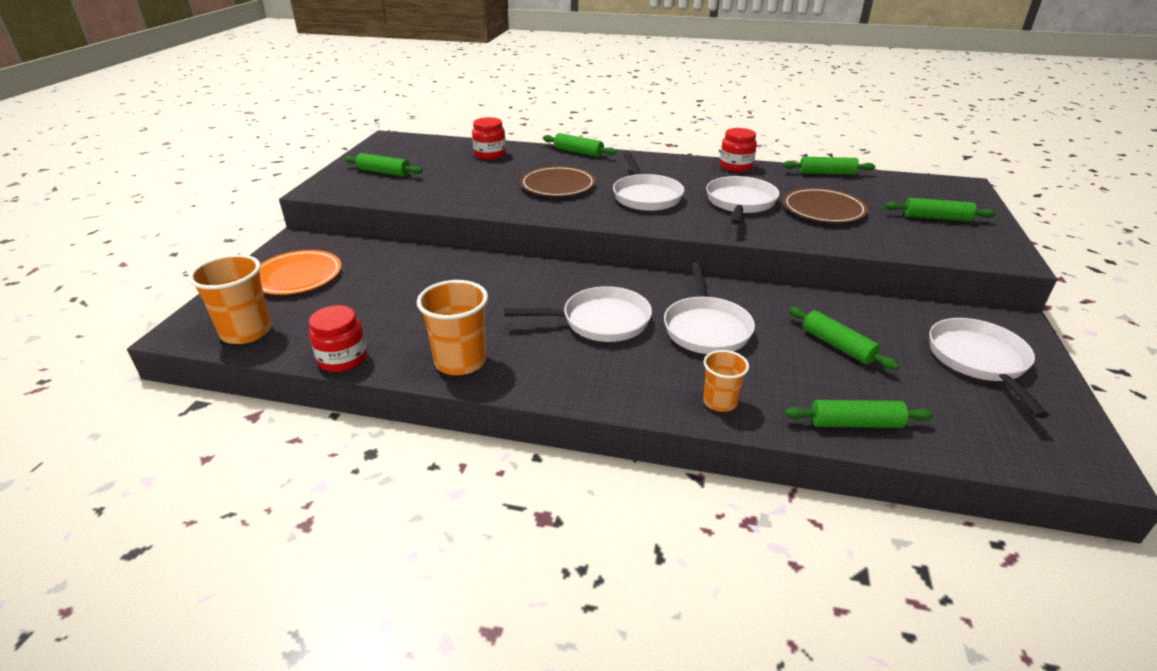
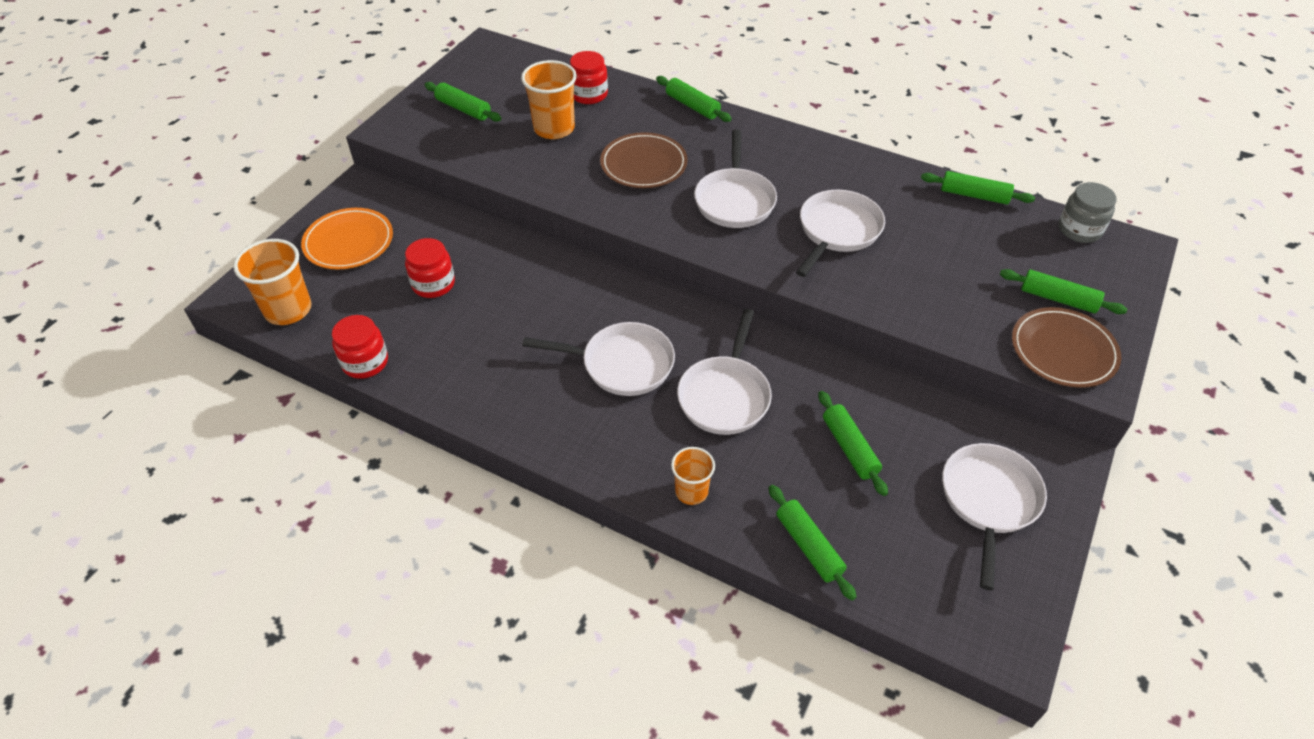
camera: 15 degrees right, 15 degrees up
(460, 361) = (469, 388): orange cup -> orange cup (554, 128)
(736, 166) = (868, 164): red jar -> red jar (433, 284)
(823, 209) = (929, 260): brown plate -> brown plate (1063, 351)
(855, 423) = (808, 546): green rolling pin -> green rolling pin turned 45 degrees clockwise
(916, 181) = (1079, 230): none -> grey jar

